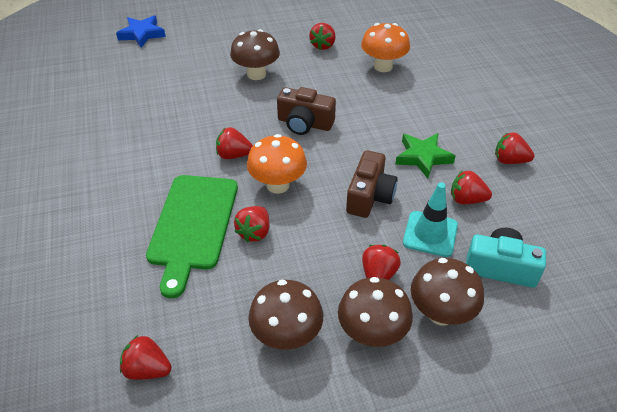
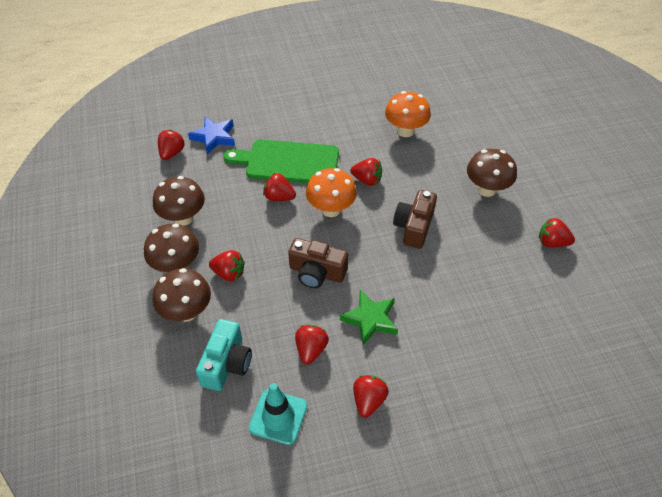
camera: 90 degrees right, 5 degrees up
(142, 34) = (535, 105): blue star -> blue star (214, 137)
(234, 155) = (367, 180): red strawberry -> red strawberry turned 105 degrees clockwise
(383, 66) = (523, 296): orange mushroom -> orange mushroom (405, 131)
(430, 234) = (269, 314): turquoise traffic cone -> turquoise traffic cone (278, 417)

